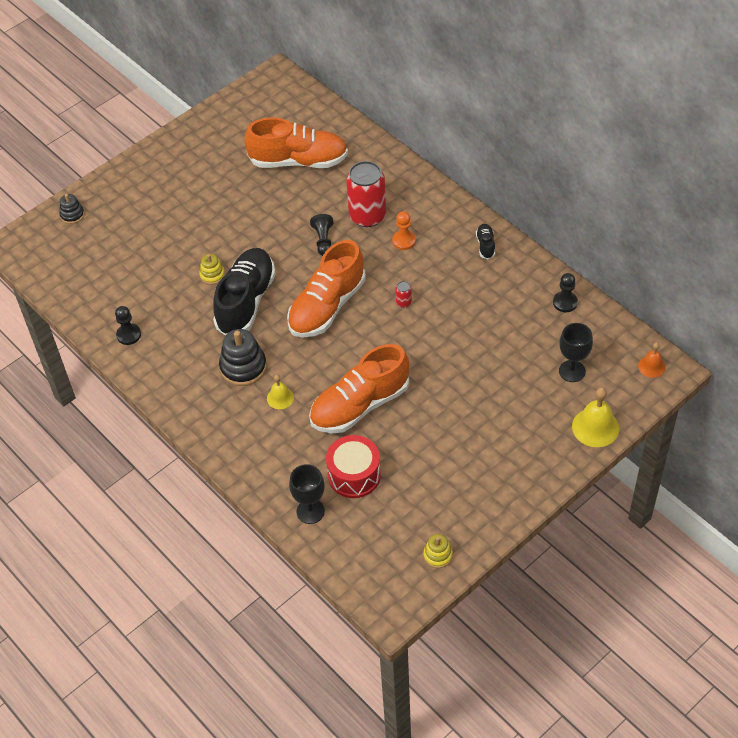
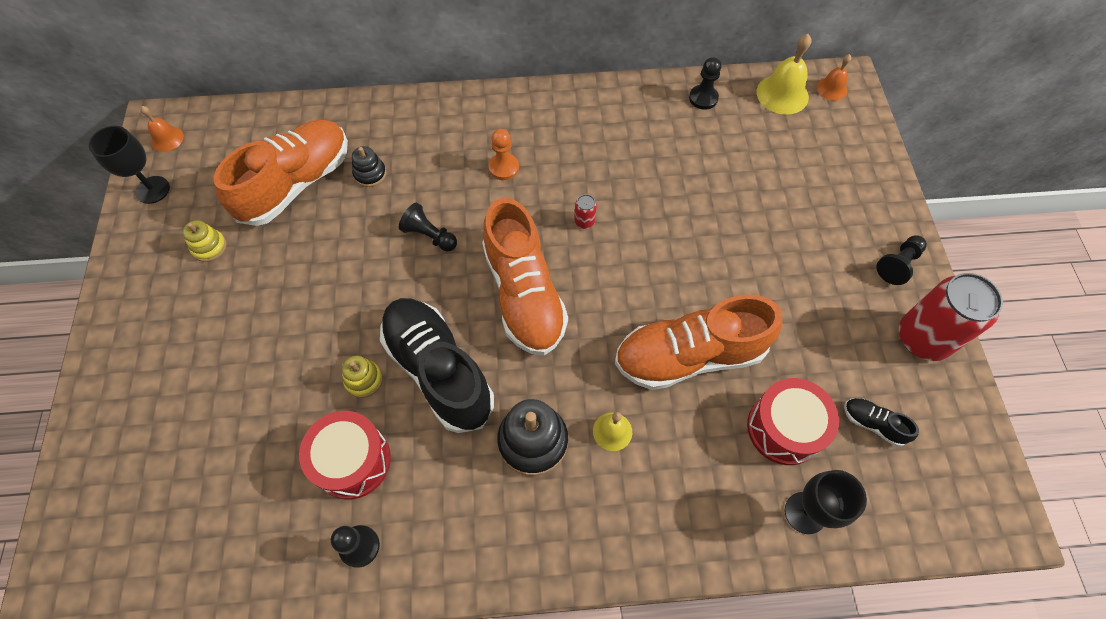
camera: 55 degrees left, 10 degrees up
(72, 215) = (93, 481): black stacking toy -> black stacking toy (370, 174)
(167, 302) = (353, 461): none -> red drum
(271, 87) = (167, 139): none -> orange bell
(360, 405) = (689, 356): orange shoe -> orange shoe turned 75 degrees clockwise
(367, 216) = (438, 175): red can -> red can (922, 338)
(438, 555) = (951, 419): yellow stacking toy -> yellow stacking toy (209, 247)
(485, 245) = (576, 109): black shoe -> black shoe (873, 424)
(530, 476) = (898, 264): none -> black pawn
(572, 371) = (791, 147): black goblet -> black goblet (152, 190)
(595, 427) = (873, 174): yellow bell -> yellow bell (782, 94)

